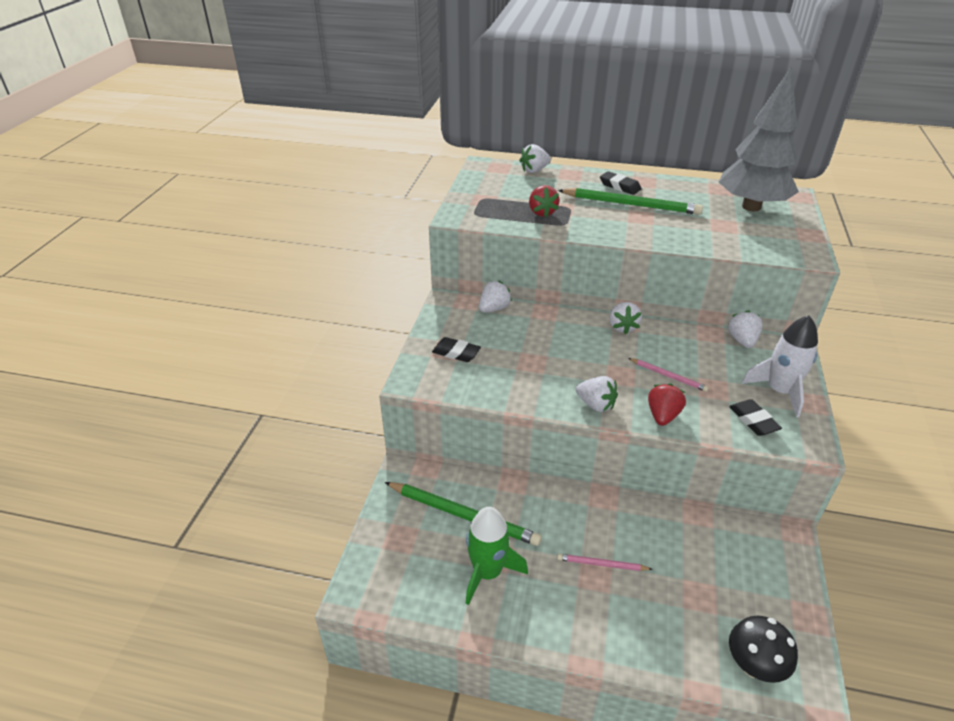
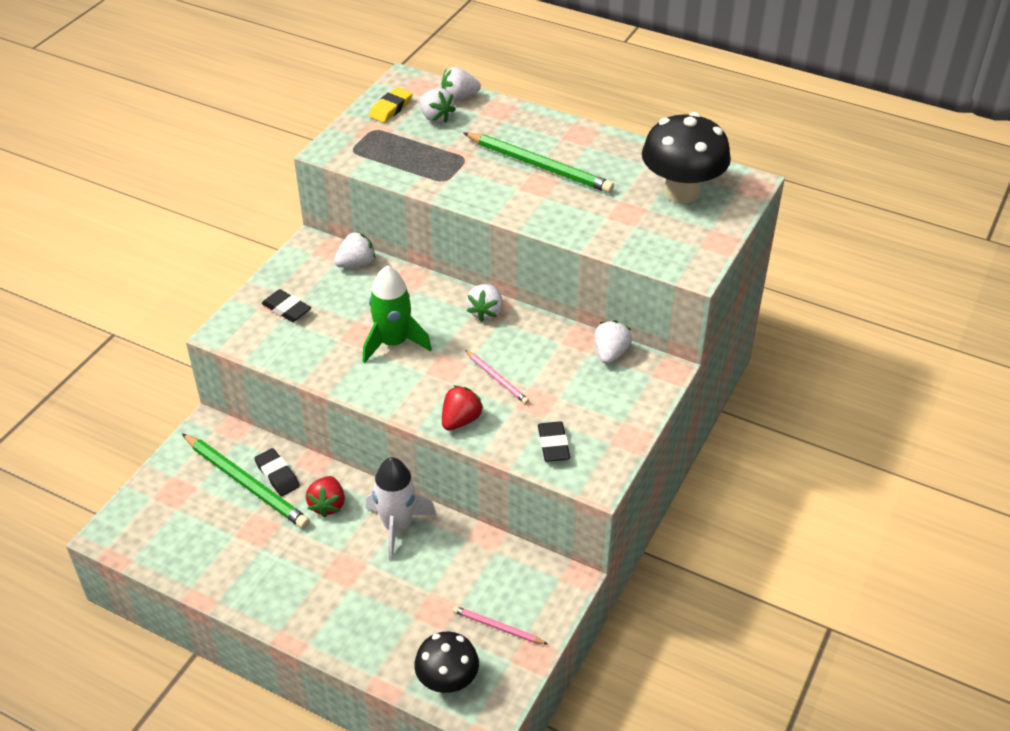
camera: 15 degrees right, 5 degrees up
(486, 183) = (391, 108): none -> yellow eraser
(487, 572) = (242, 542): green rocket -> green rocket (393, 343)
(542, 212) = (429, 160): red strawberry -> red strawberry (327, 505)
(596, 405) = (398, 395): white strawberry -> white strawberry (436, 118)
(602, 564) = (357, 560): pink pencil -> pink pencil (497, 627)
(620, 186) = (545, 137): black eraser -> black eraser (277, 475)
(751, 207) = (681, 192): grey tree -> black mushroom
(779, 391) = (606, 419): white rocket -> white rocket (397, 526)

